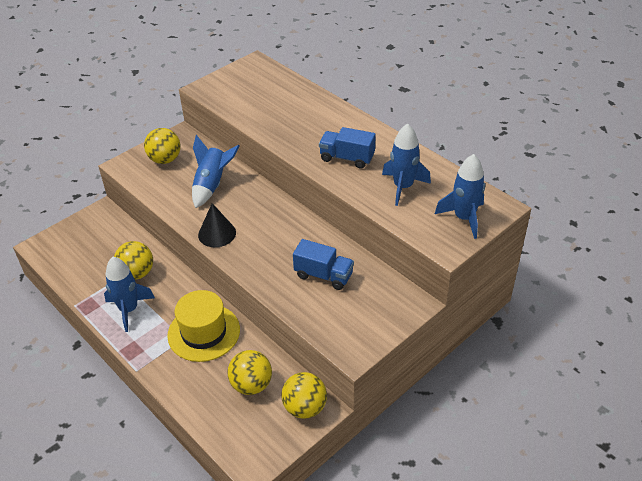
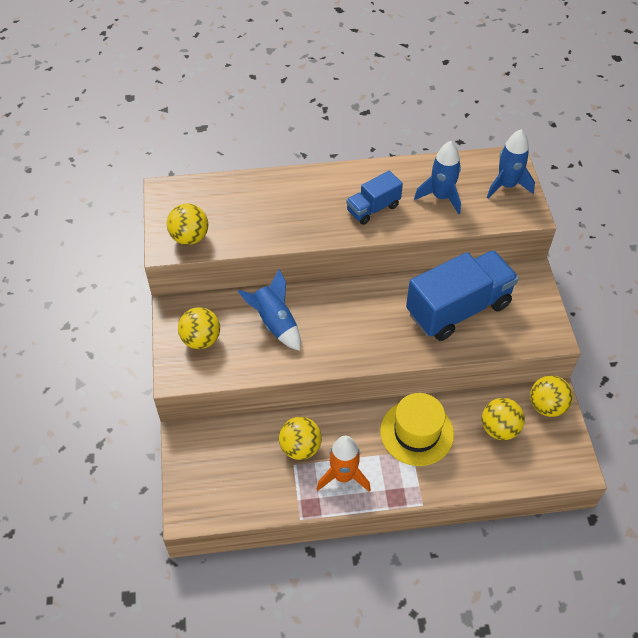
camera: 55 degrees left, 10 degrees up
(129, 310) = (343, 476): blue rocket -> orange rocket
(217, 233) = (345, 353): black cone -> none
(223, 92) = (190, 237): none -> yellow ball
(323, 275) = (458, 309): blue truck -> blue truck, size x1.90

